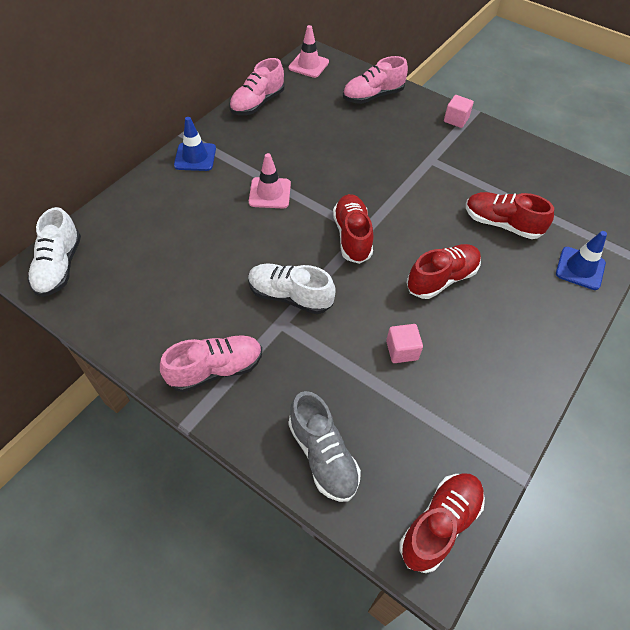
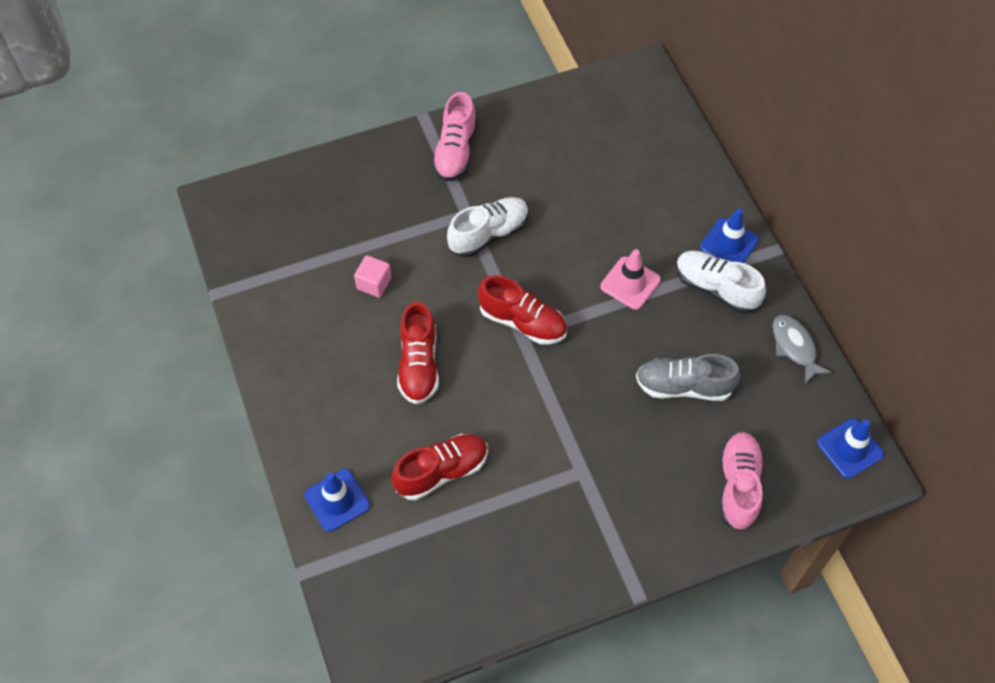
camera: 125 degrees right, 5 degrees up
(59, 266) = (639, 90): white shoe -> white shoe (716, 288)
(257, 103) = (794, 347): pink shoe -> grey fish
(308, 65) = (850, 448): pink traffic cone -> blue traffic cone
(323, 455) = (335, 182): grey shoe -> grey shoe (684, 386)
(439, 524) = (233, 220): red shoe -> none
(456, 120) = (633, 554): pink cube -> none

